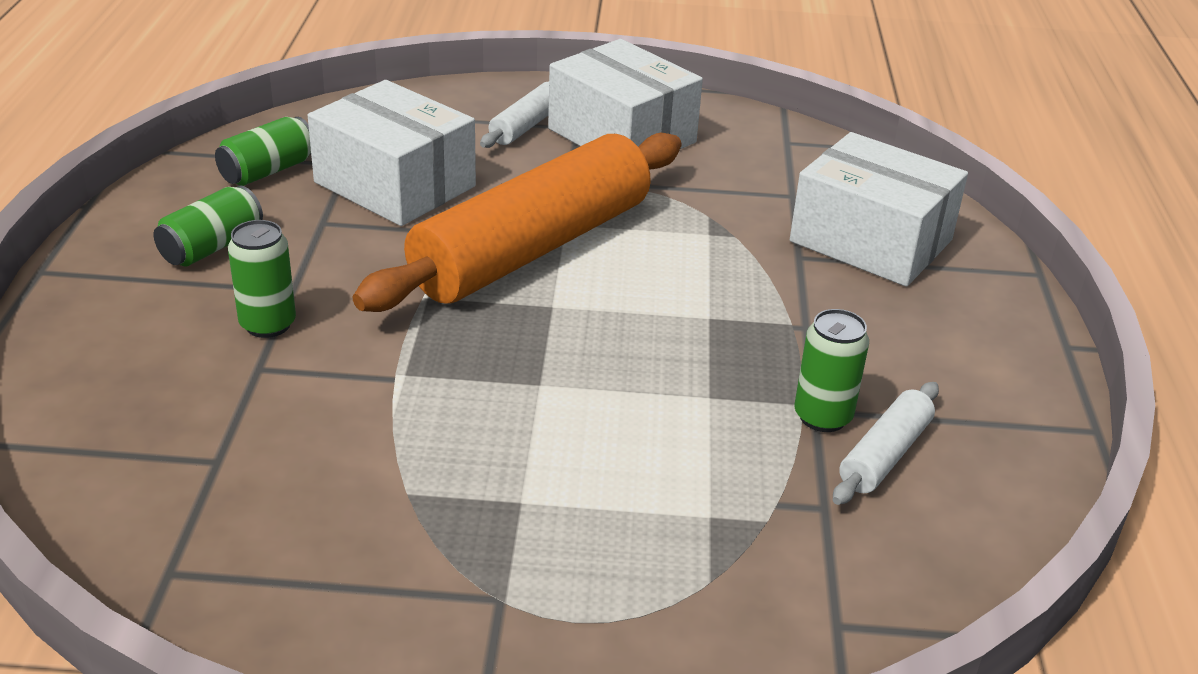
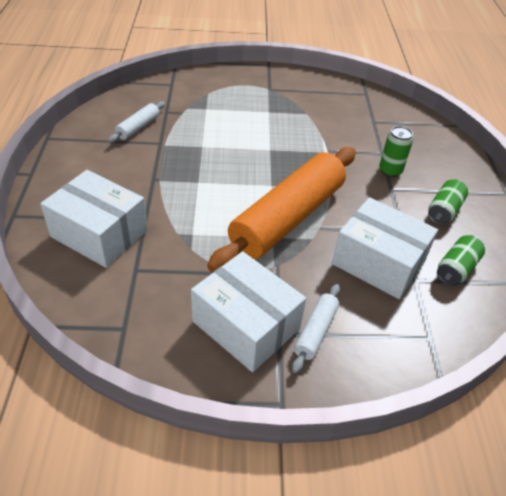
camera: 175 degrees right, 10 degrees up
(822, 417) = (157, 140): green can -> none

